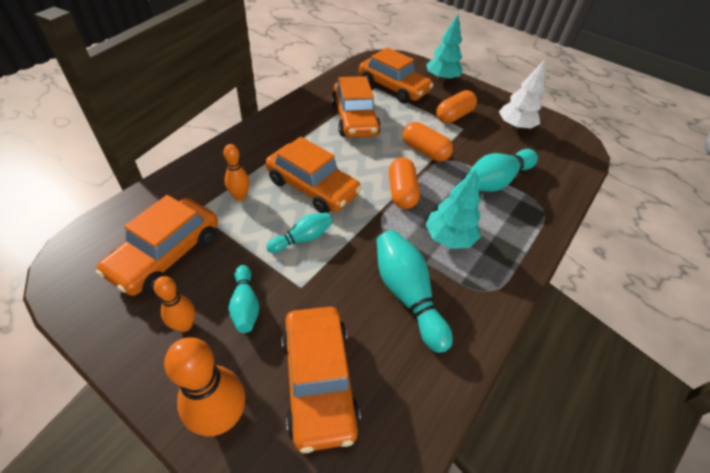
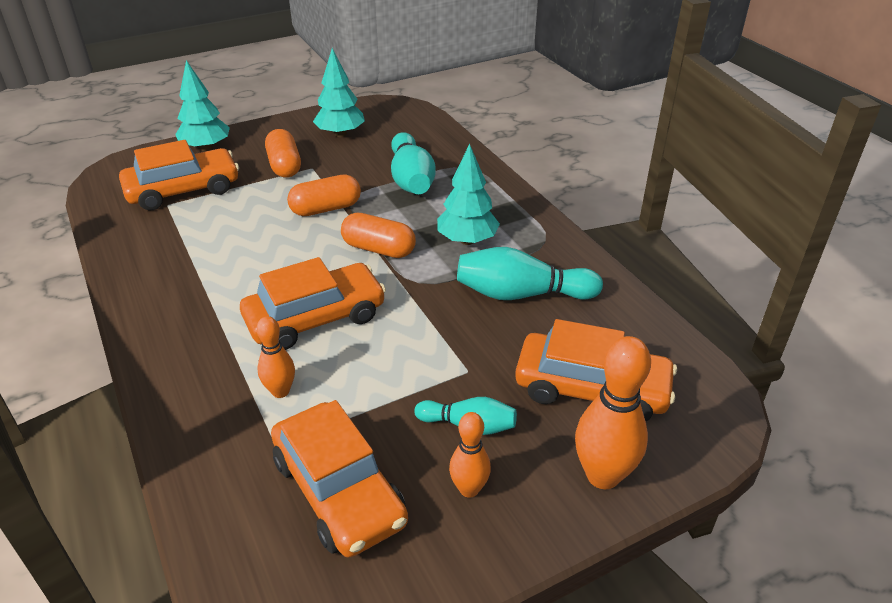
camera: 60 degrees left, 10 degrees down
(302, 239) = (396, 350): turquoise bowling pin -> none
(354, 119) = (216, 243): orange car -> none
(515, 127) = (340, 134): white tree -> turquoise tree

